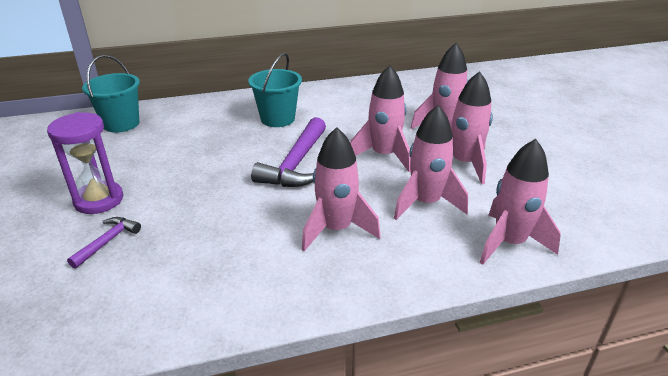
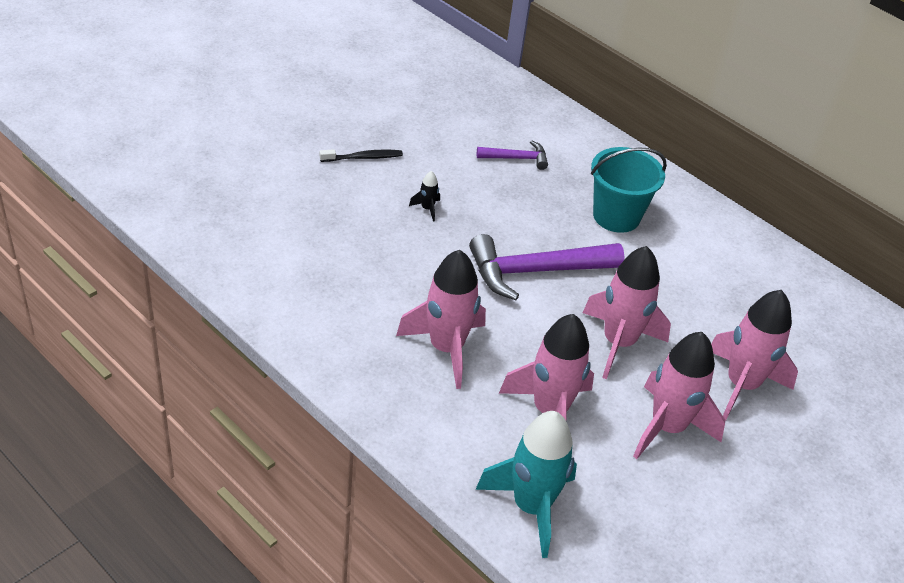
camera: 55 degrees right, 10 degrees up
(99, 200) = (363, 157): purple hourglass -> black toothbrush
(107, 241) = (315, 196): purple hammer -> purple hammer (516, 158)
(121, 124) = (493, 99): turquoise bucket -> none
(189, 188) = (427, 209): none -> black rocket
(509, 243) = (531, 507): pink rocket -> turquoise rocket

